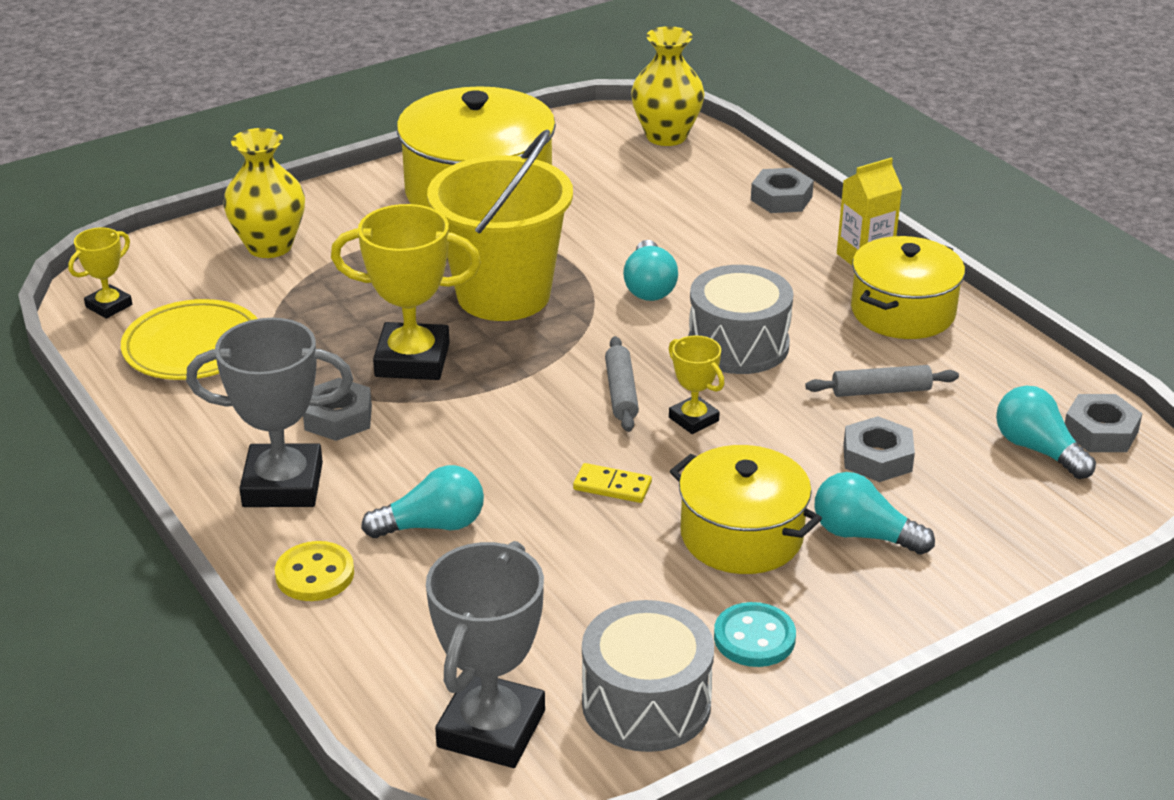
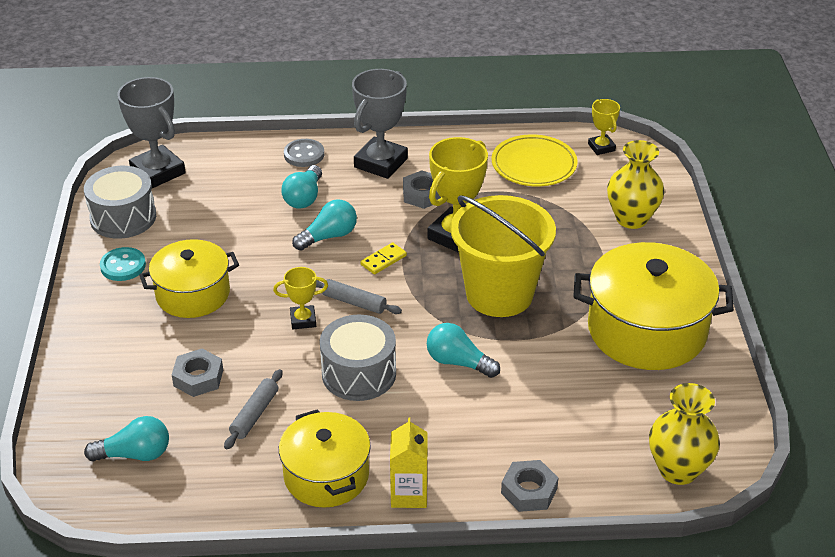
camera: 120 degrees right, 5 degrees up
(315, 574) = (304, 154): yellow button -> grey button
(612, 486) = (276, 266): yellow domino -> yellow domino (383, 260)
(863, 535) = (147, 338): turquoise light bulb -> turquoise light bulb (328, 236)
(1100, 432) = (119, 497): grey nut -> none

